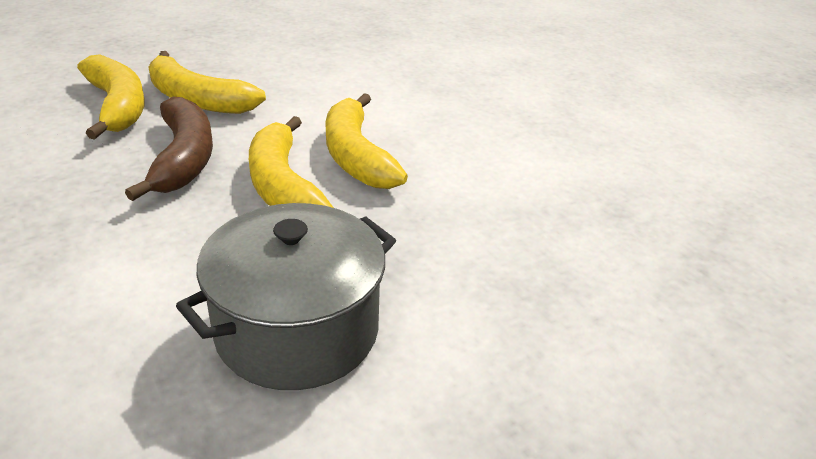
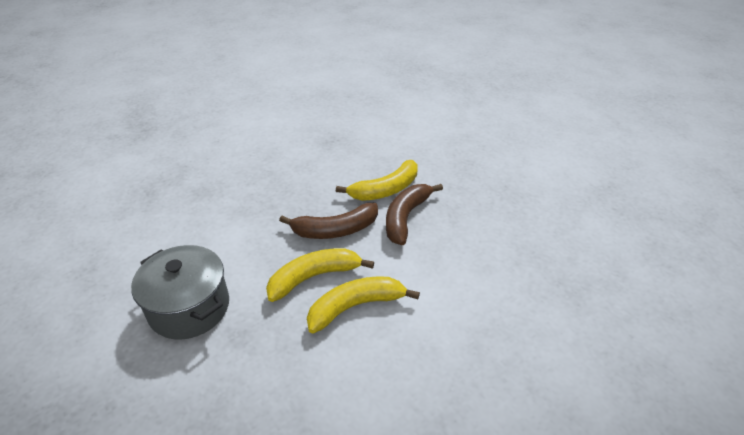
camera: 85 degrees right, 5 degrees up
(197, 99) = (406, 217): yellow banana -> brown banana

